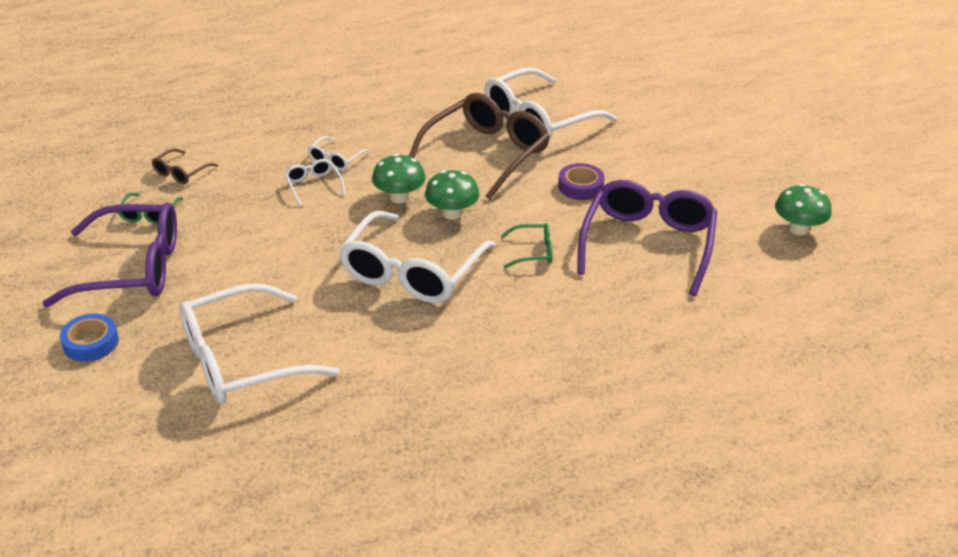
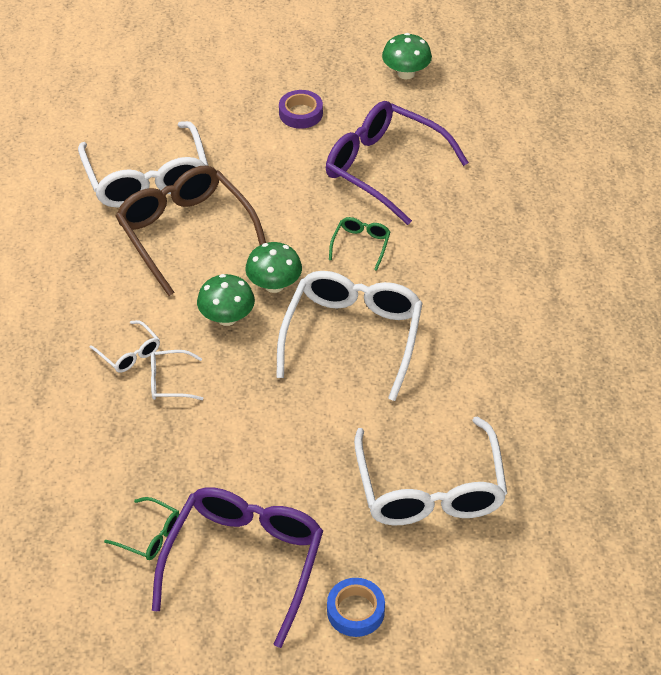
camera: 70 degrees left, 10 degrees up
(181, 173) = (79, 495): brown glasses -> none
(412, 272) = (352, 336): white glasses -> white glasses turned 120 degrees counterclockwise
(580, 186) = (277, 183): purple tape -> purple tape (301, 113)

